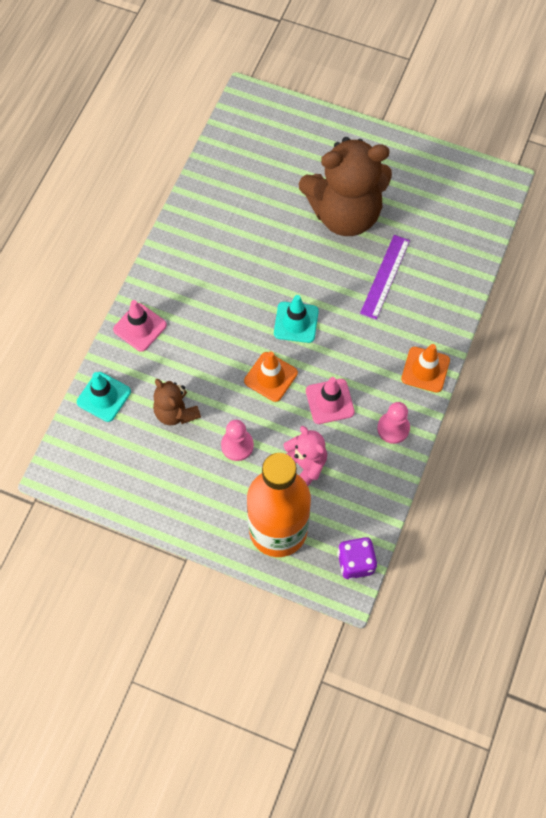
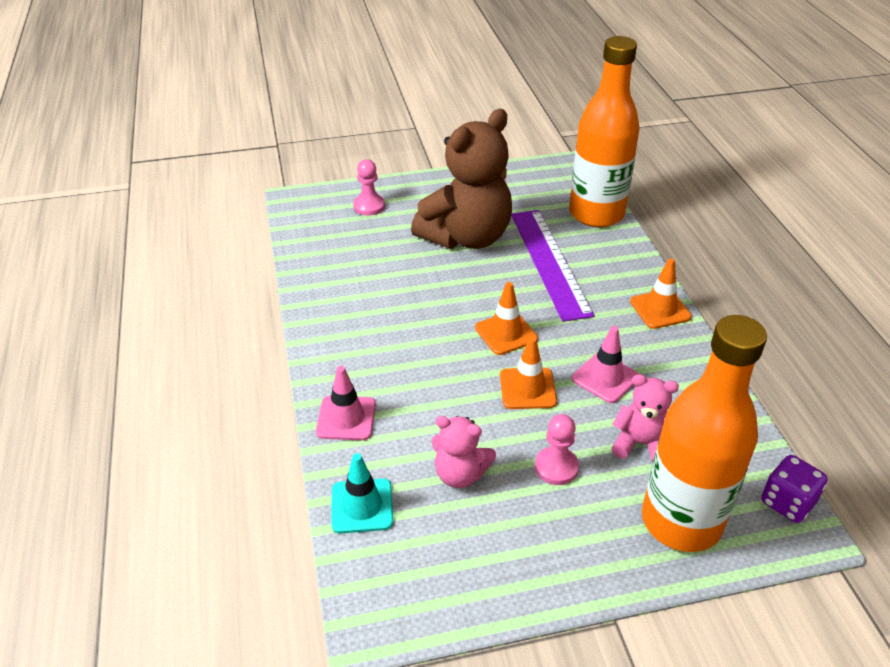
camera: 35 degrees left, 25 degrees down
(176, 412) = (460, 474): brown teddy bear -> pink teddy bear
(296, 322) = (506, 333): turquoise traffic cone -> orange traffic cone
(385, 276) = (549, 262): purple ruler -> purple ruler, size x1.62
(393, 428) = (685, 367): pink pawn -> pink pawn (369, 206)
(468, 248) = (596, 214): none -> orange bottle

